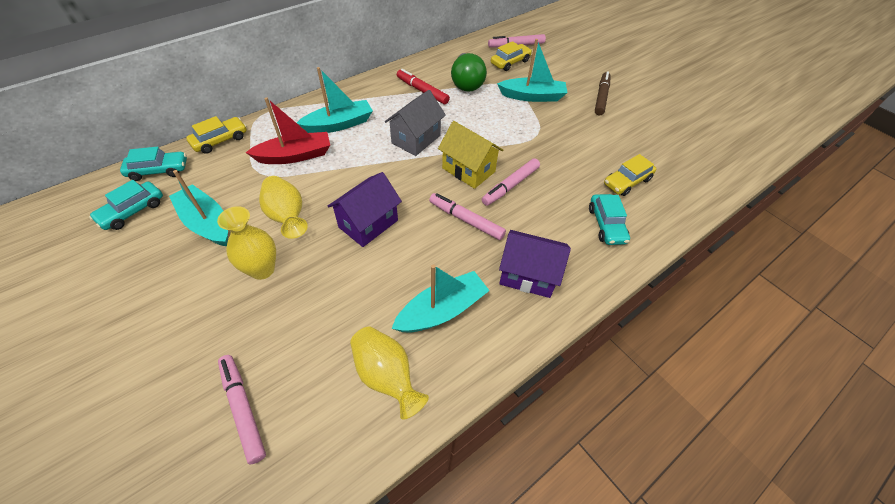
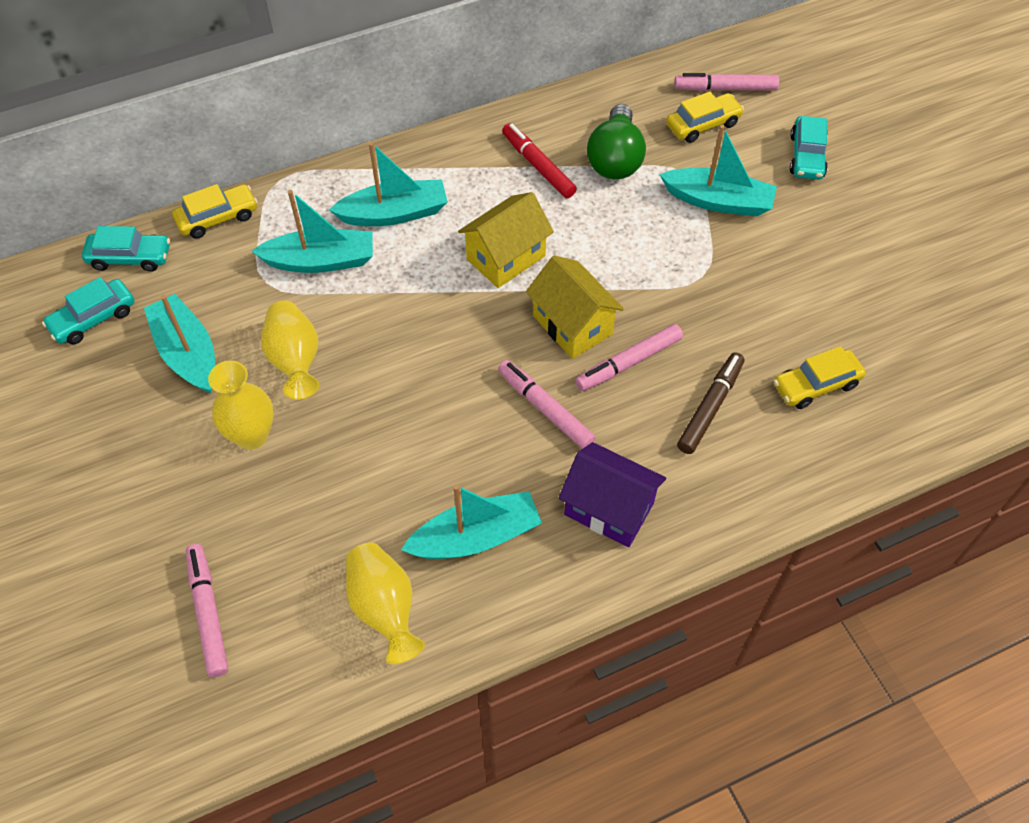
camera: 15 degrees right, 5 degrees up
(295, 156) = (321, 261): red boat -> turquoise boat
(368, 223) = (404, 391): purple house -> none
(416, 139) = (506, 257): grey house -> yellow house
(601, 97) = (837, 218): brown marker -> brown marker (710, 407)
(606, 225) = (753, 452): turquoise car -> turquoise car (806, 156)

